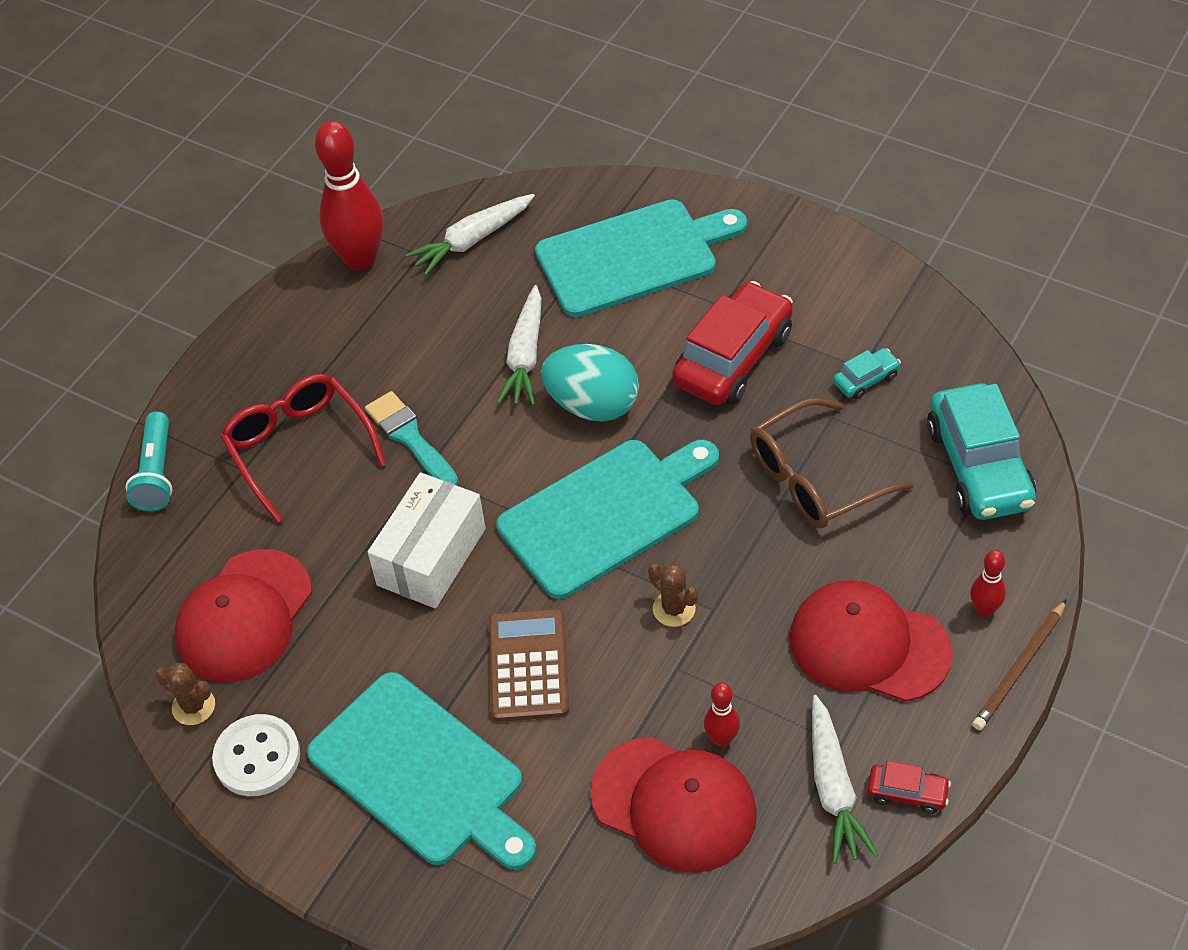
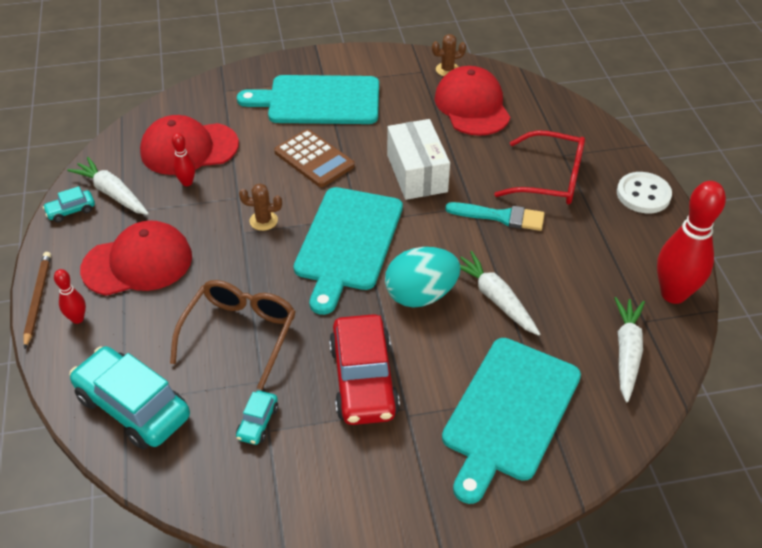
camera: 135 degrees right, 5 degrees down
(156, 473) = (600, 130): turquoise flashlight -> none
(257, 757) = (397, 70): white button -> white button (643, 194)
(907, 793) = (71, 211): red car -> turquoise car

